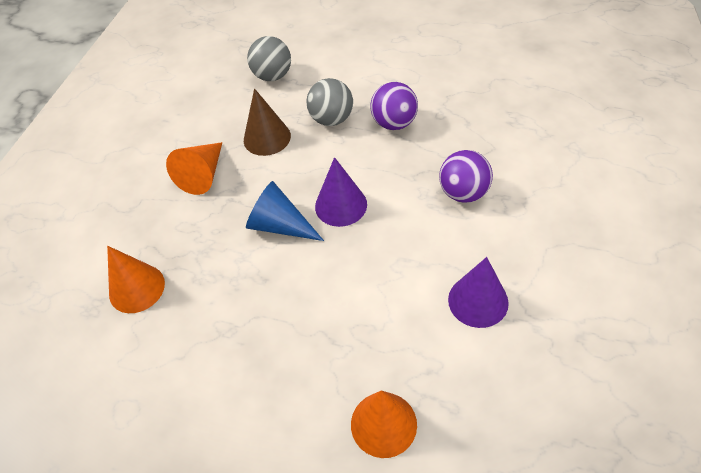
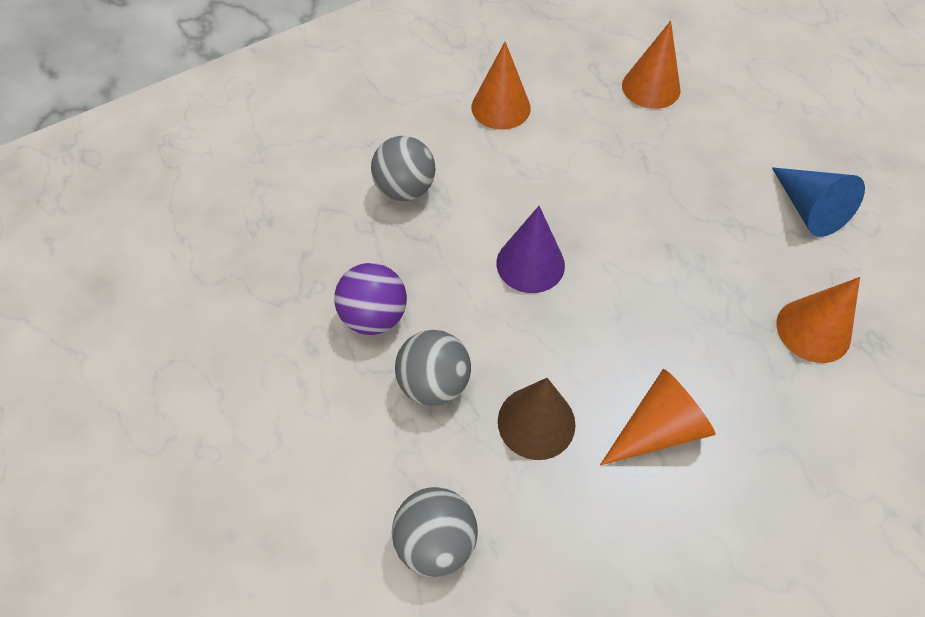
camera: 145 degrees left, 5 degrees up
(280, 225) = (611, 289): blue cone -> blue cone (808, 209)
(463, 193) = (405, 189): purple ball -> grey ball
(478, 301) = (501, 107): purple cone -> orange cone

